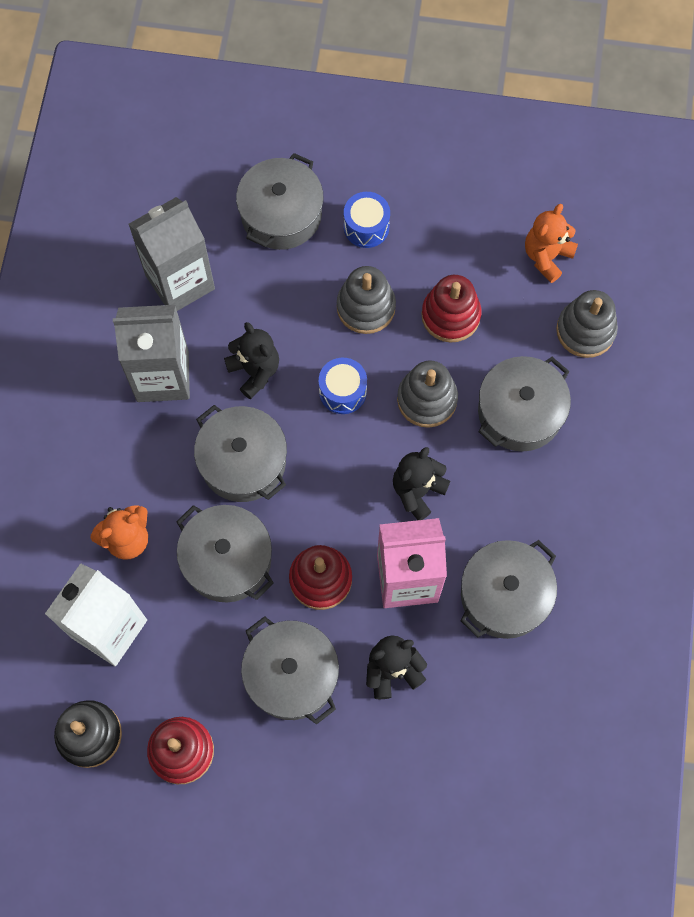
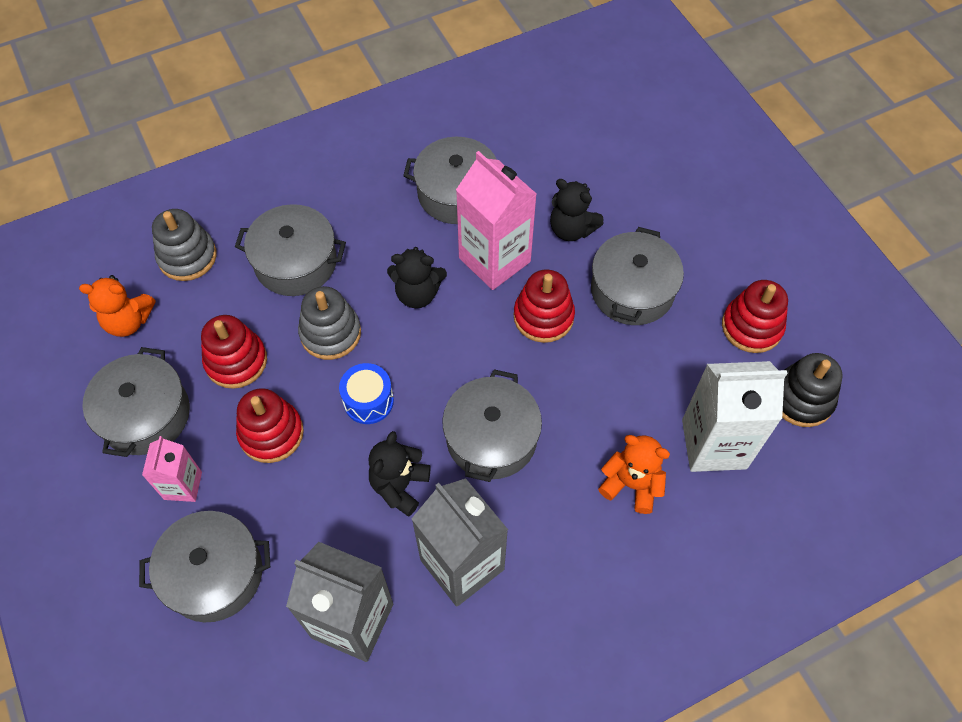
camera: 125 degrees left, 10 degrees down
(227, 560) = (584, 393): grey pot -> grey pot (145, 415)
(366, 227) = (183, 485): blue drum -> pink carton
(366, 307) = (271, 433): grey stacking toy -> red stacking toy

